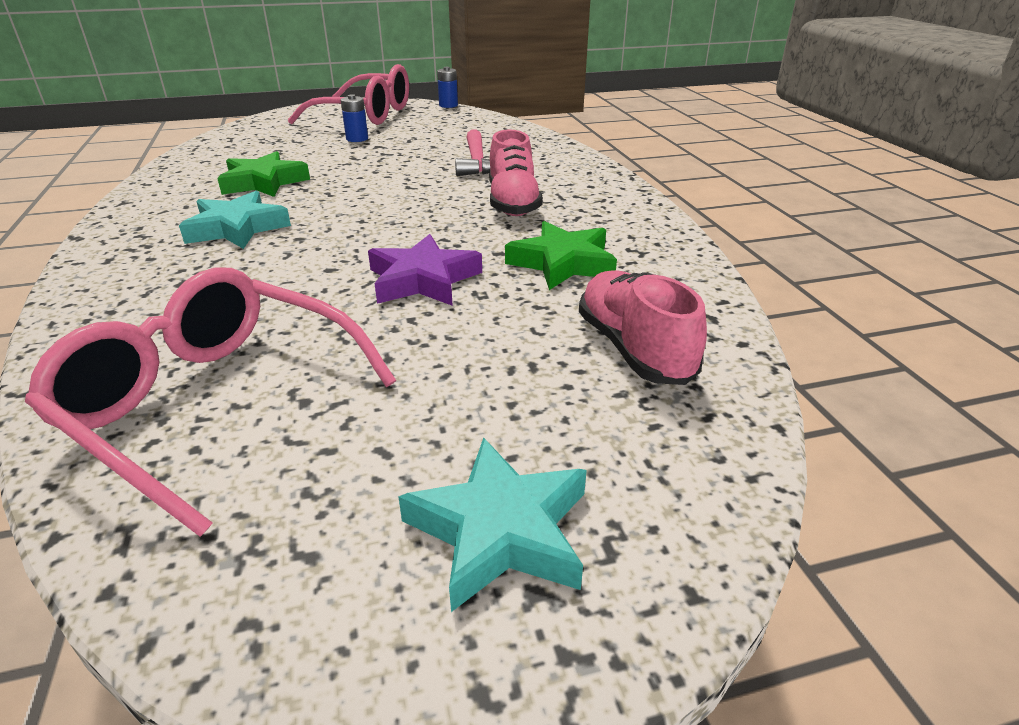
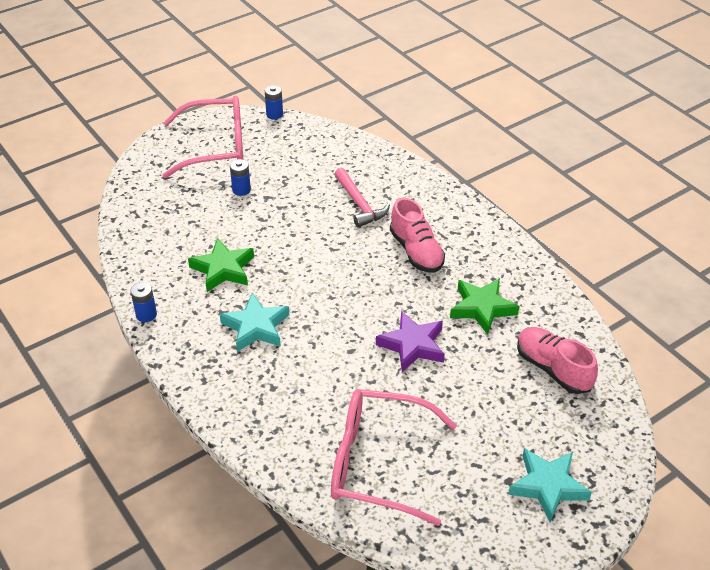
camera: 20 degrees left, 10 degrees up
(131, 199) = (146, 314): none -> blue battery

